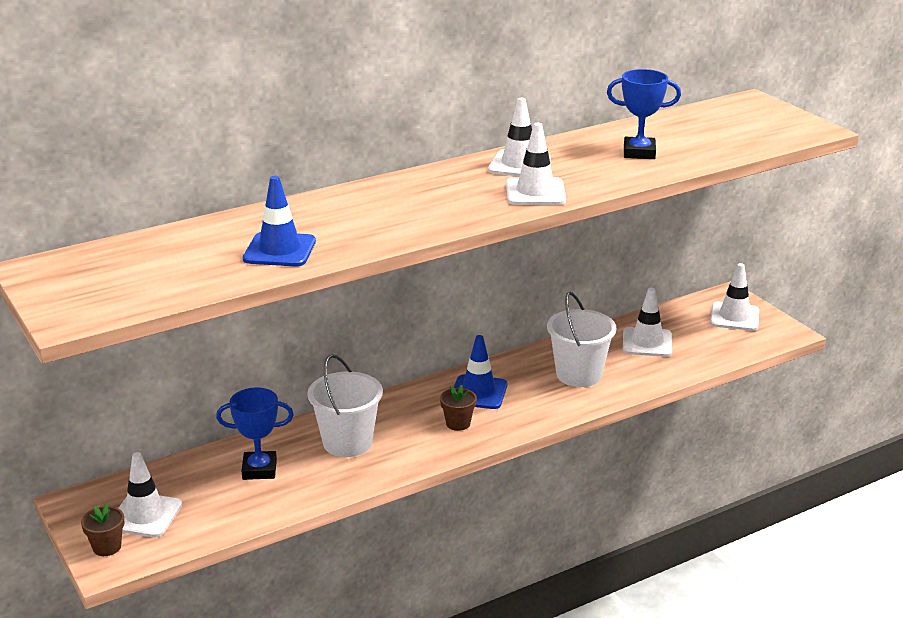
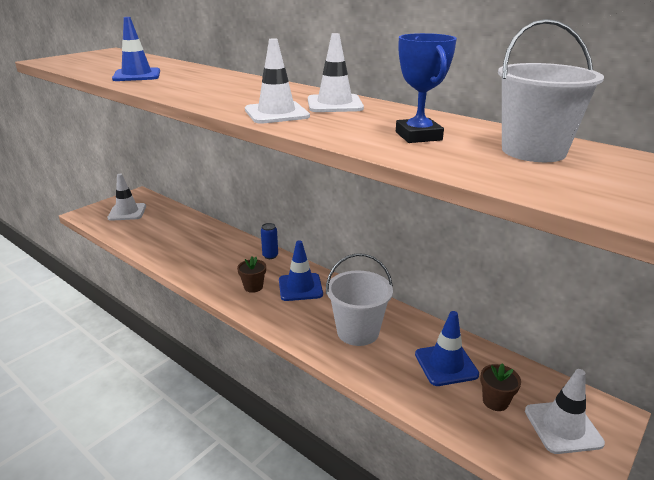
camera: 70 degrees right, 0 degrees up
(107, 547) = (99, 210): brown flower pot -> brown flower pot (495, 401)
(259, 469) = (176, 231): blue trophy -> none
(347, 442) = (214, 251): white bucket -> white bucket (533, 151)
(392, 401) = (270, 256): none -> blue can
(647, 342) = (446, 364): white traffic cone -> blue traffic cone

